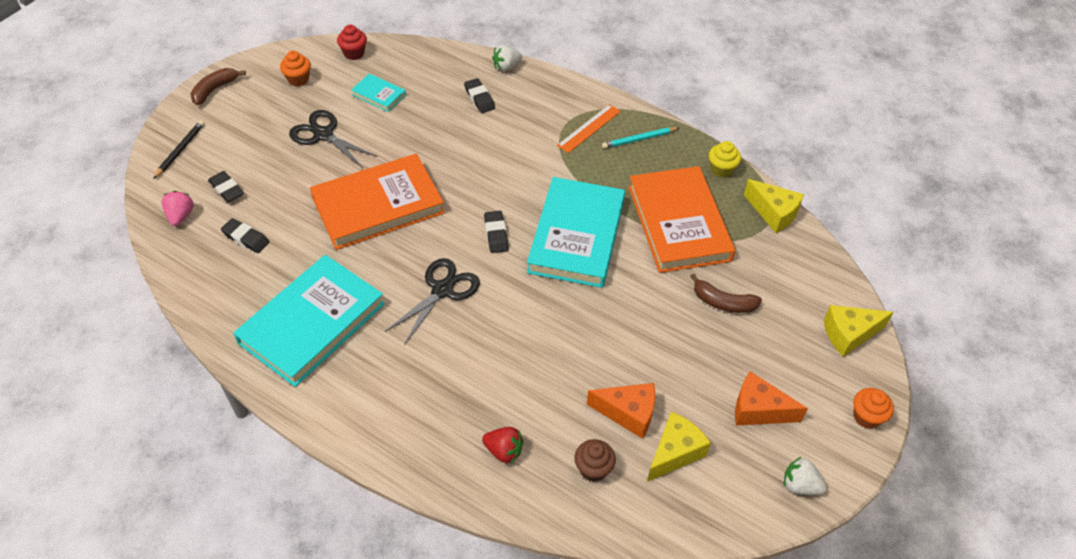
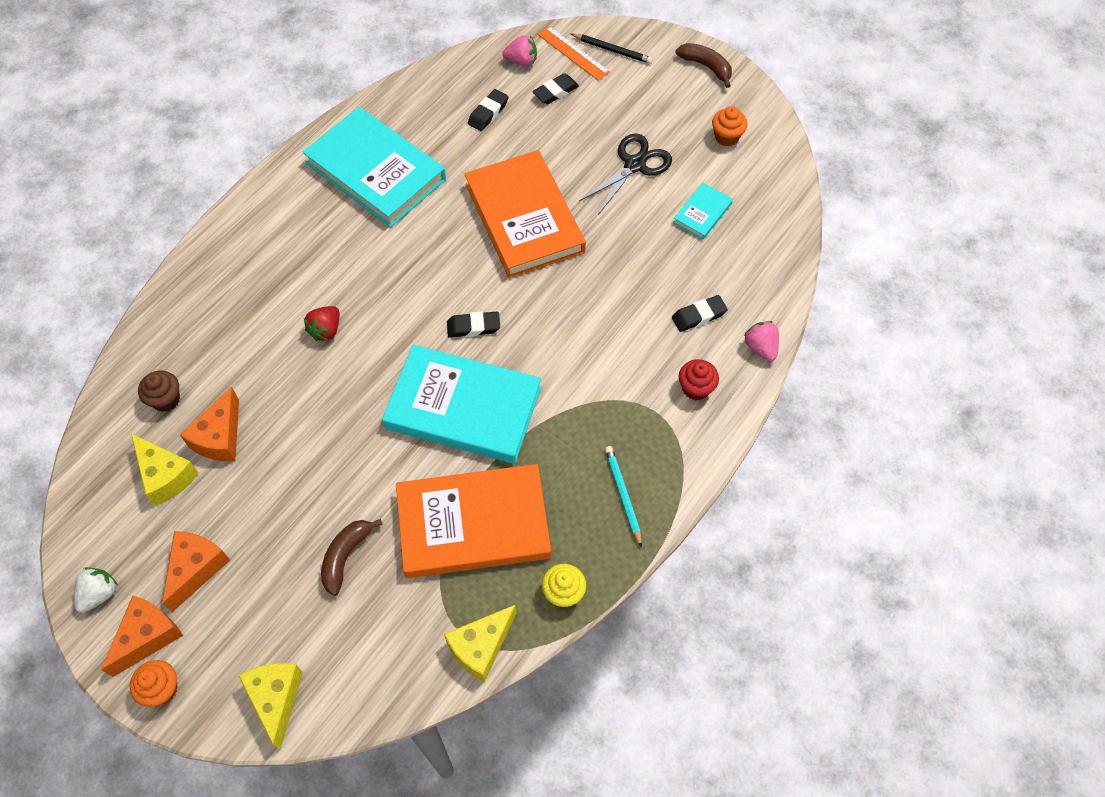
camera: 95 degrees right, 10 degrees up
(354, 53) = (776, 186): red cupcake -> red cupcake (696, 388)
(442, 290) = (401, 276): black scissors -> none
(504, 451) = (203, 325): red strawberry -> red strawberry (326, 330)
(506, 67) = (760, 347): white strawberry -> pink strawberry
(589, 128) = (644, 436): orange ruler -> orange ruler (573, 53)
(827, 436) = (148, 637): none -> orange cheese

